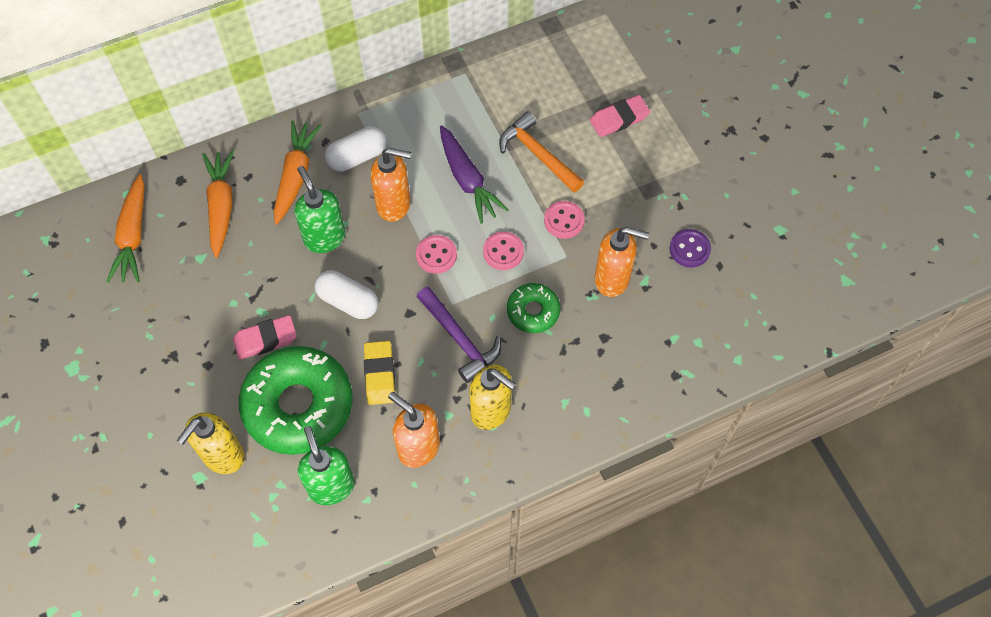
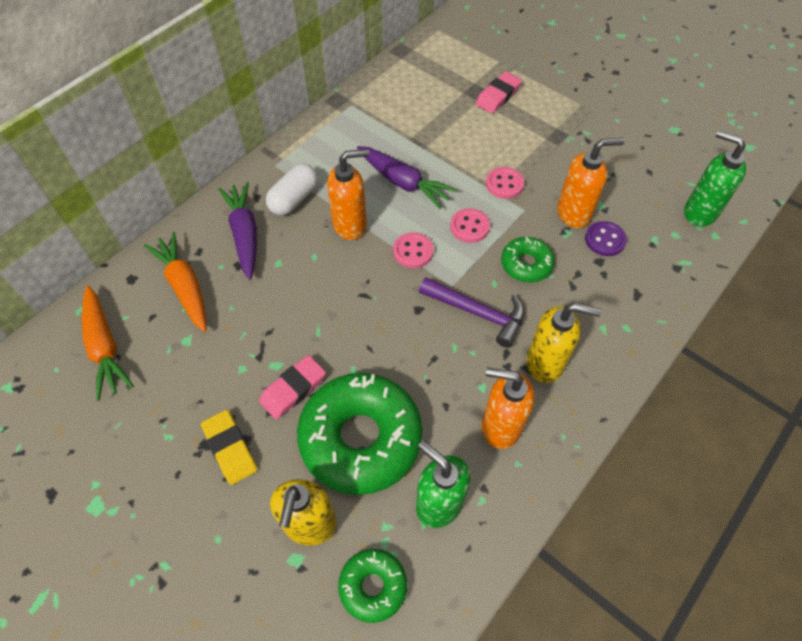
camera: 25 degrees left, 5 degrees down
(246, 524) = (373, 586): none -> green donut
(295, 176) = (244, 234): orange carrot -> purple carrot
(324, 238) = (301, 276): green soap dispenser -> green soap dispenser (699, 212)
(348, 301) = (355, 322): white capsule -> none
(380, 374) = (423, 375): yellow eraser -> yellow eraser (230, 448)
(538, 154) = (450, 143): orange hammer -> none
(689, 249) = (618, 168): purple button -> purple button (605, 240)

